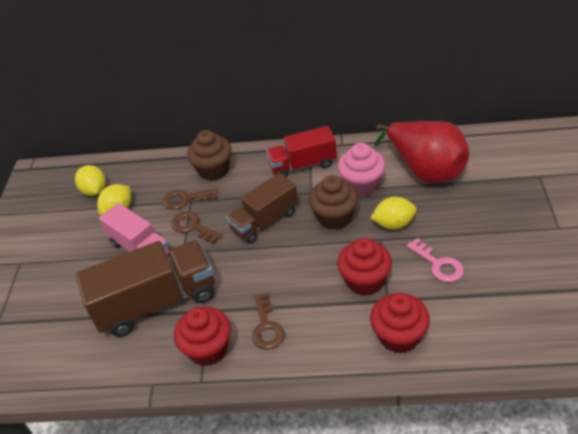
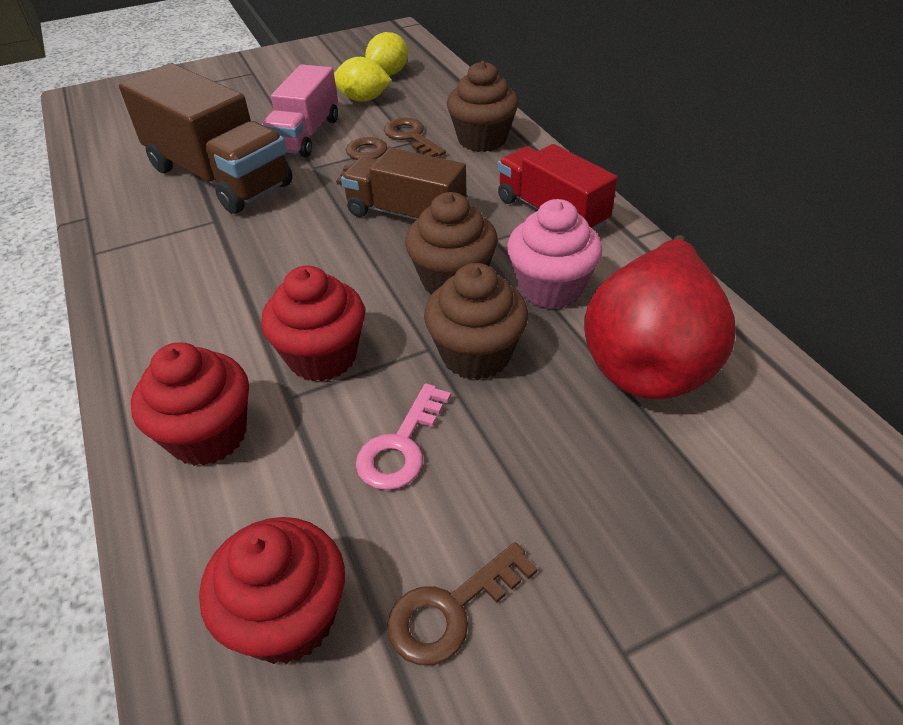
camera: 60 degrees right, 0 degrees up
(208, 349) = (148, 241): red cupcake -> red cupcake (288, 617)
(266, 327) = (198, 280): brown key -> brown key (450, 610)
(393, 224) = (476, 355): yellow lemon -> brown cupcake

